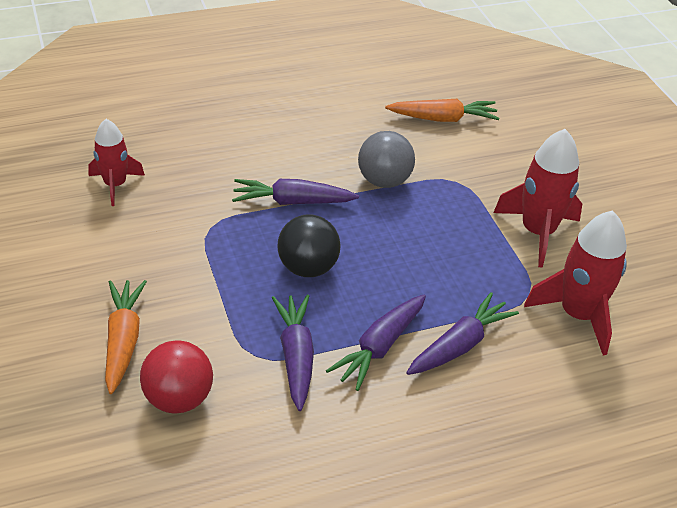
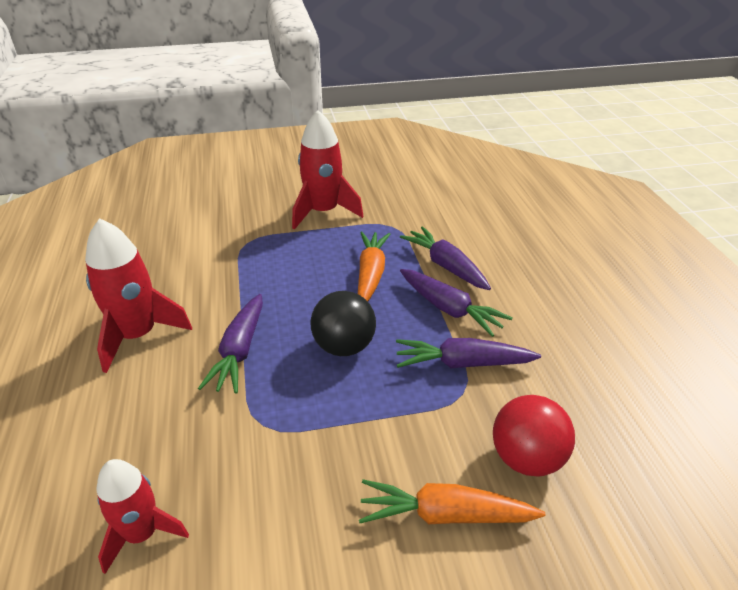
camera: 80 degrees left, 5 degrees down
(384, 181) = (230, 284): grey ball -> none
(442, 119) = (153, 239): orange carrot -> orange carrot (371, 274)
(577, 315) = (414, 209): red rocket -> red rocket (138, 336)

